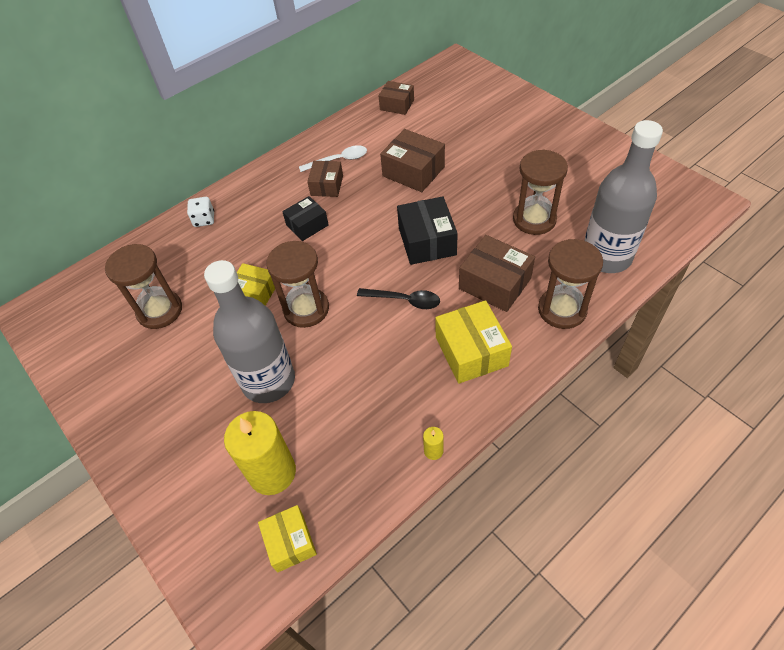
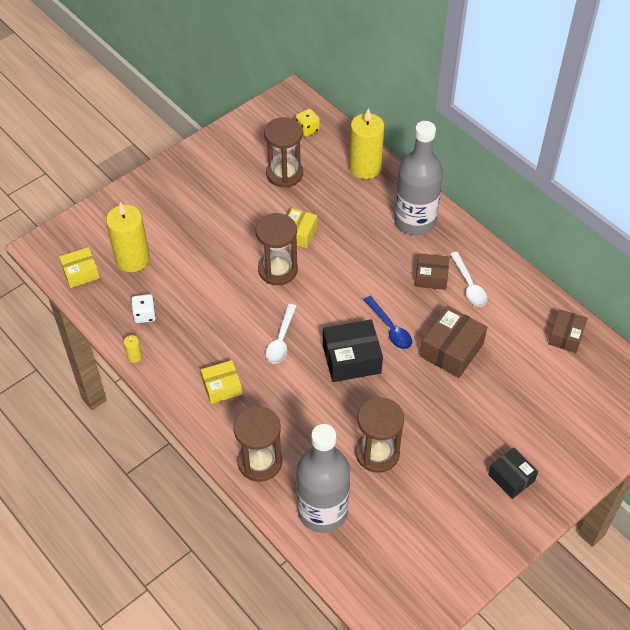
camera: 85 degrees right, 0 degrees up
(94, 292) = (307, 129): none -> yellow dice
(169, 238) = (365, 167): none -> yellow candle
(204, 219) = (387, 188): white dice -> white dice (145, 315)
(268, 381) = (209, 250): grey bottle -> grey bottle (415, 221)
(307, 225) = (377, 264): black box -> black box (511, 478)
(389, 213) = (390, 328): none -> blue spoon
(405, 300) = (281, 340): black spoon -> white spoon
(471, 351) = (222, 387): yellow box -> yellow box, size x0.65
(494, 283) = (295, 411): brown box -> none

